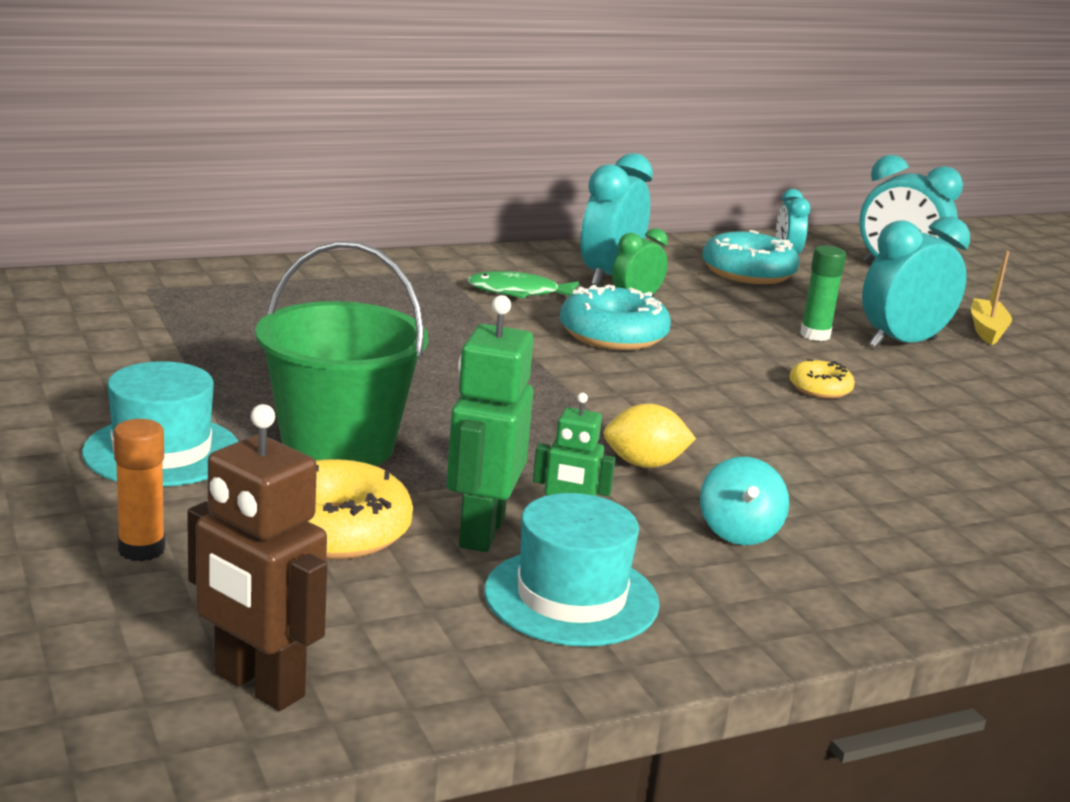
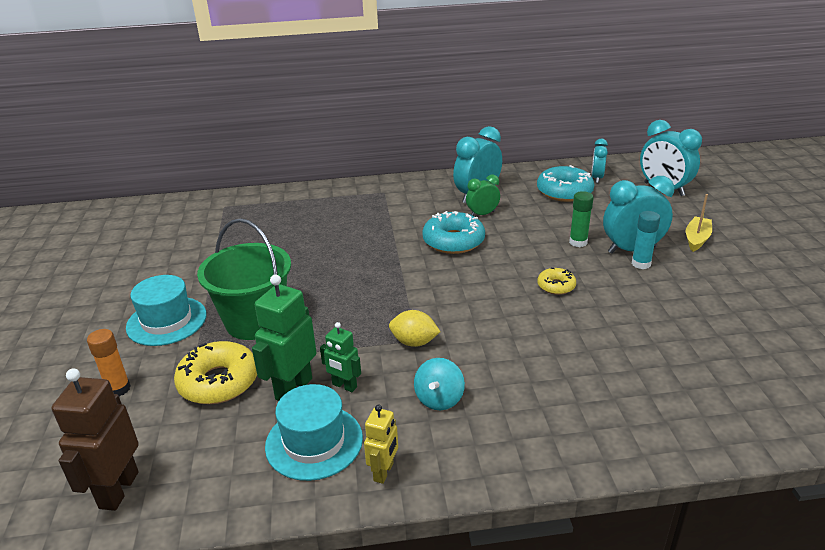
camera: 20 degrees right, 10 degrees up
(258, 686) = (118, 490): brown robot -> brown robot turned 45 degrees clockwise
(518, 292) = (417, 208): green fish -> none
(717, 626) = (384, 472): none -> yellow robot
(927, 360) = (641, 264): none -> turquoise glue stick

